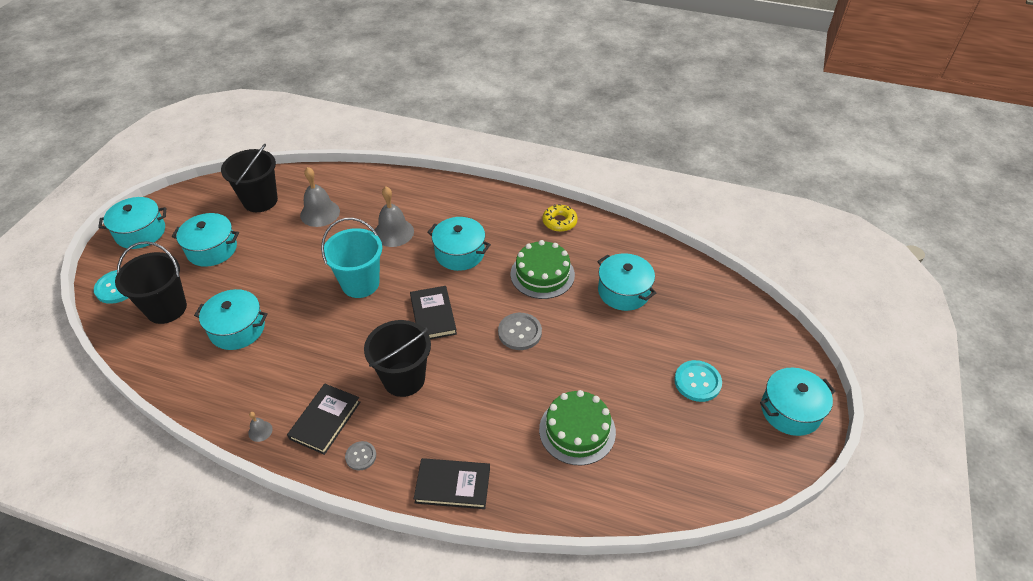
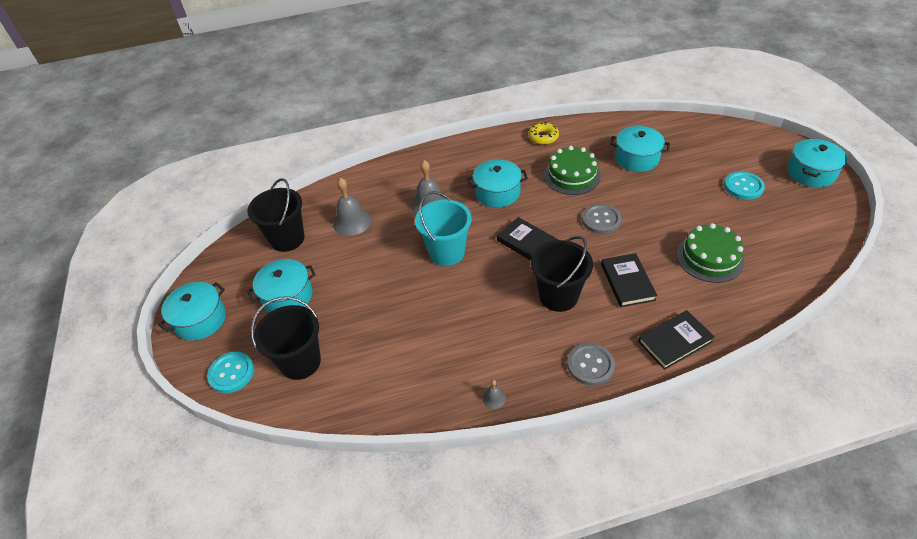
camera: 30 degrees left, 0 degrees up
(237, 329) = (384, 340): turquoise pot -> none
(325, 420) = (535, 359): black book -> black book (627, 282)
(361, 456) = (590, 365): grey button -> grey button, size x1.63

